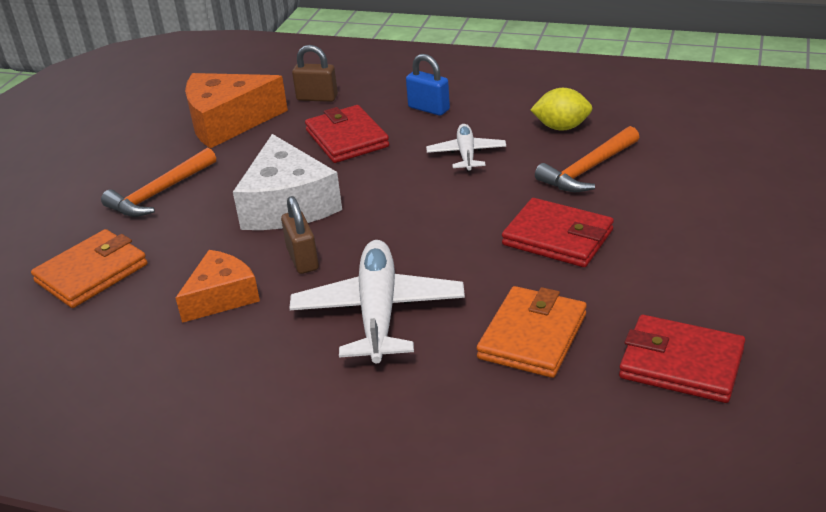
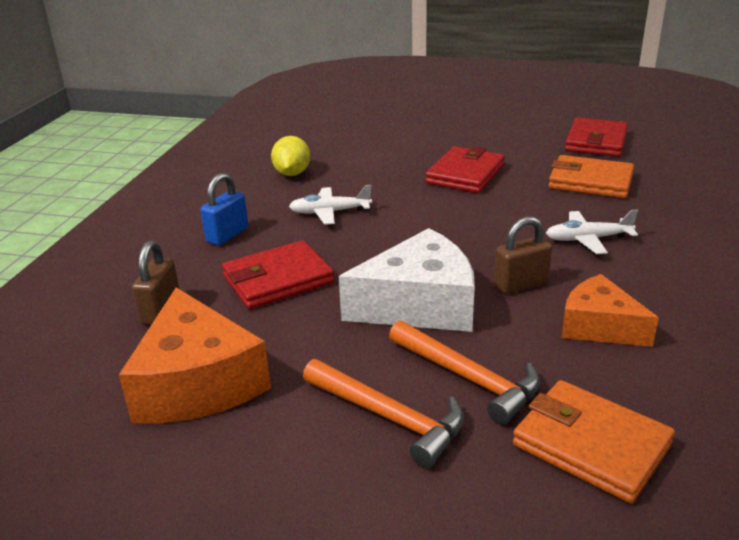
camera: 95 degrees left, 5 degrees down
(378, 312) = (587, 239): white plane -> white plane, size x0.56
(588, 170) = (366, 164): orange hammer -> orange hammer (468, 378)

